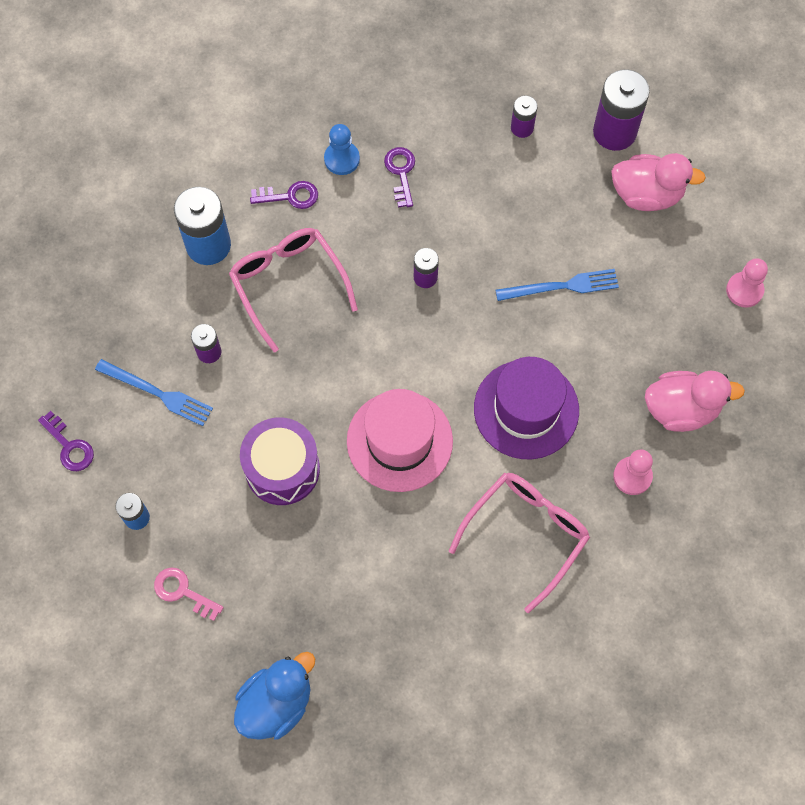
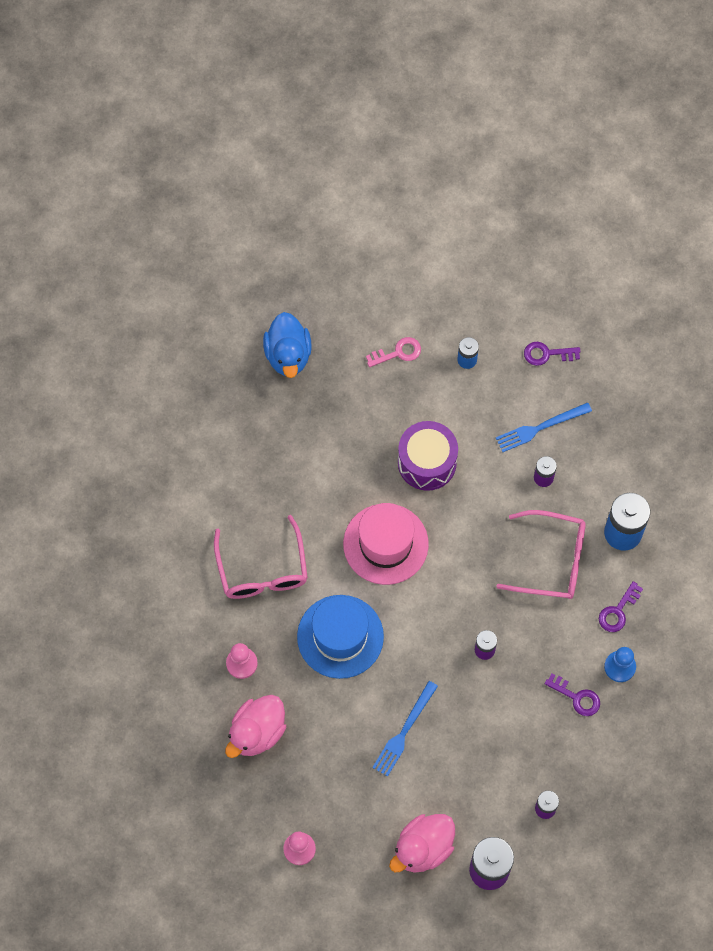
camera: 130 degrees right, 0 degrees up
(526, 409) = (340, 636): purple hat -> blue hat

